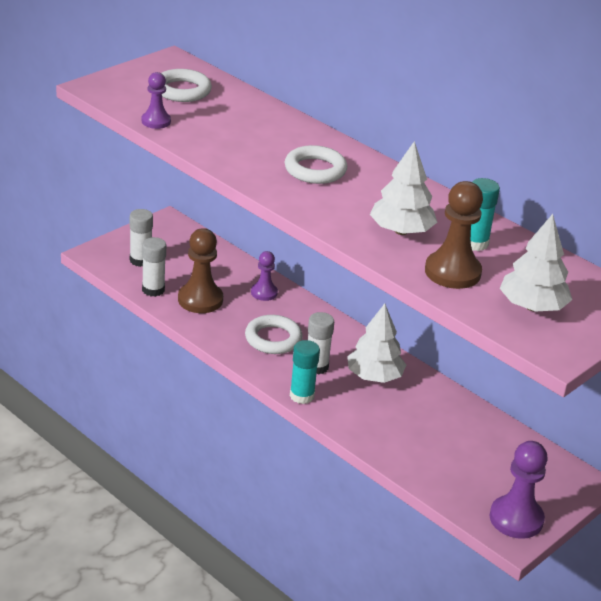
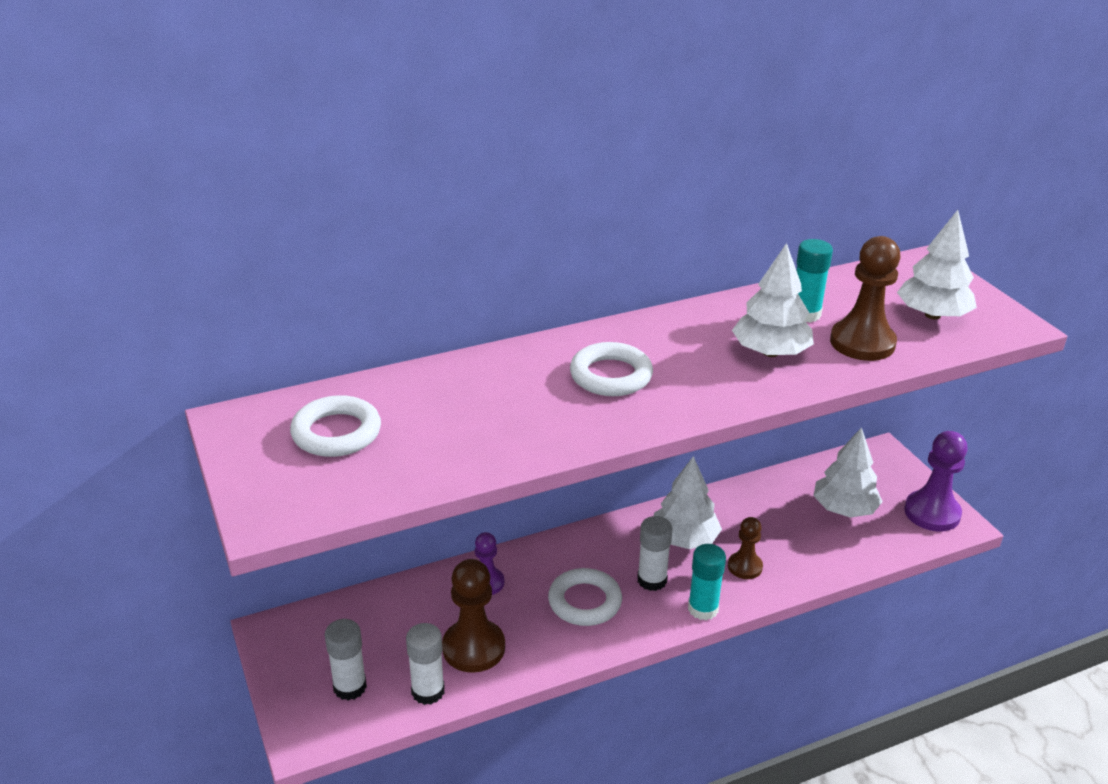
camera: 65 degrees left, 0 degrees up
(156, 121) = (416, 478): purple pawn -> none
(363, 412) = (745, 567): none -> brown pawn
(479, 462) = (844, 509): none -> white tree

